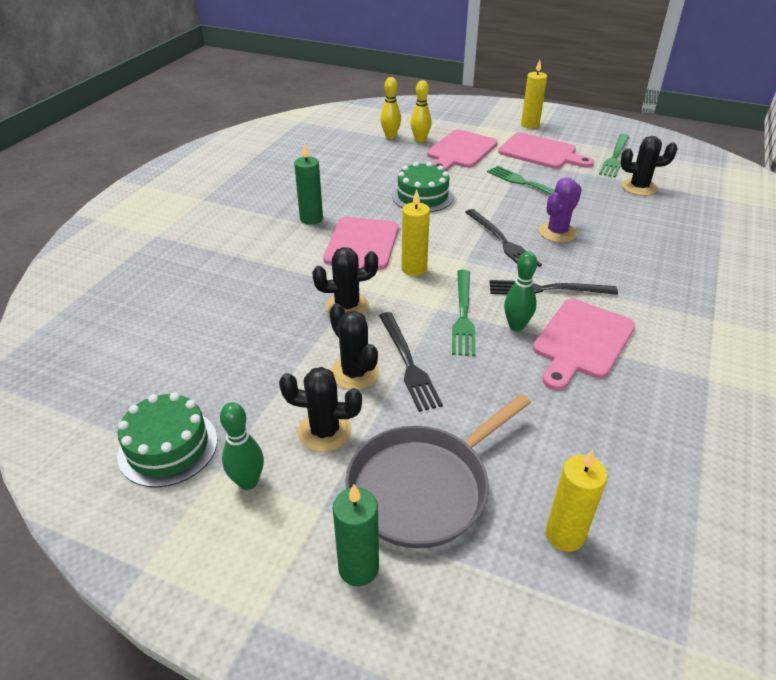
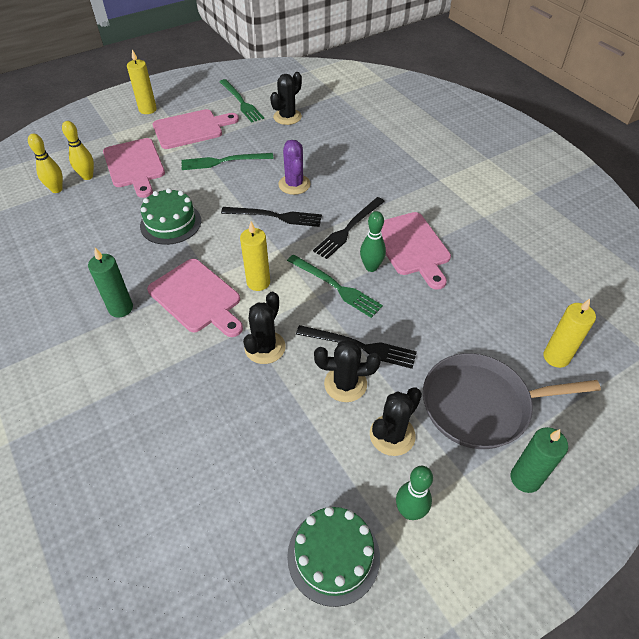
camera: 55 degrees left, 10 degrees up
(423, 488) = (481, 405): grey pan -> grey pan turned 90 degrees clockwise

